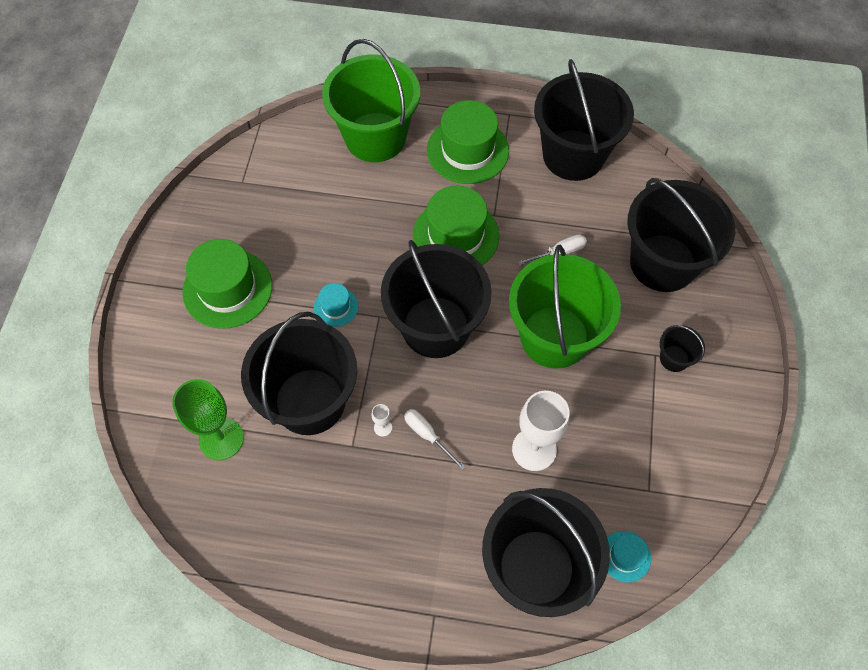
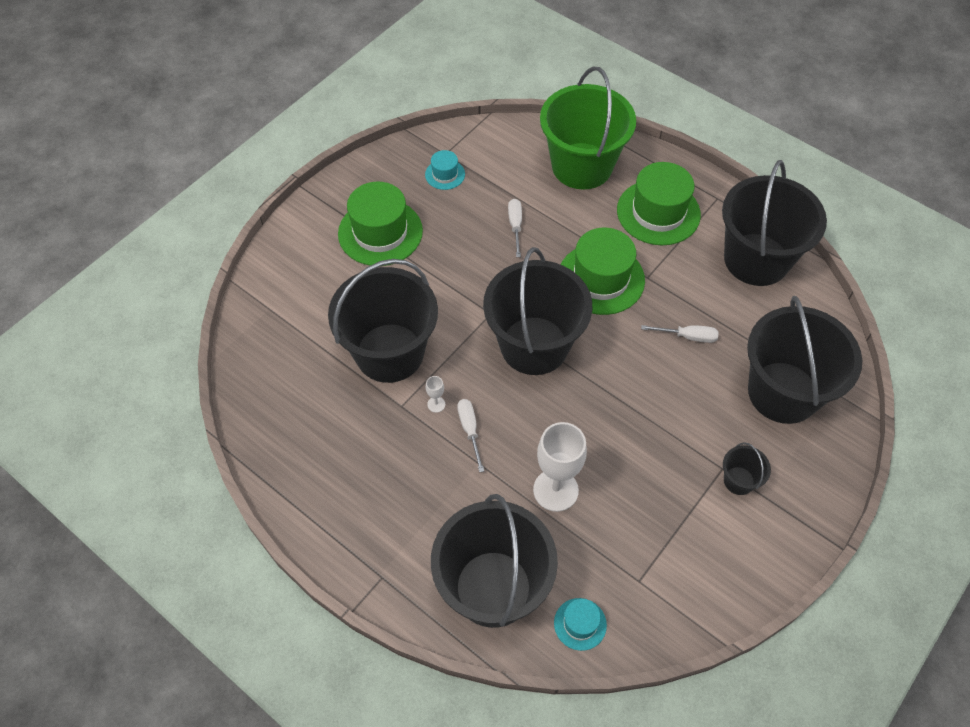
camera: 30 degrees right, 5 degrees down
(221, 439) = (301, 346): green goblet -> none
(336, 307) = (459, 288): turquoise hat -> turquoise hat (445, 174)
(350, 222) = (515, 226): none -> white screwdriver
(554, 337) = (636, 406): green bucket -> none

